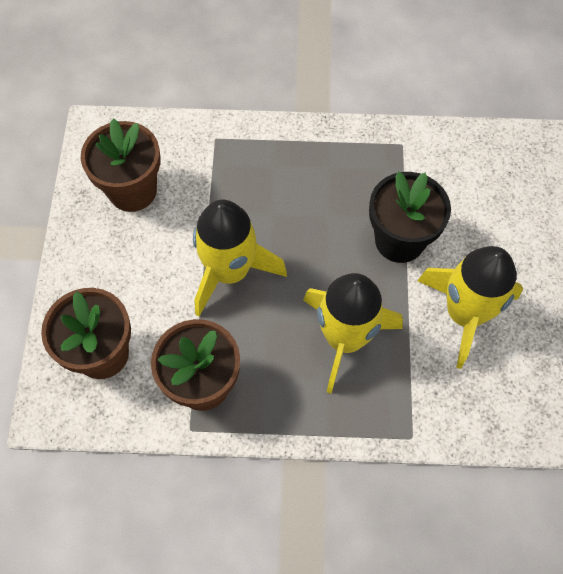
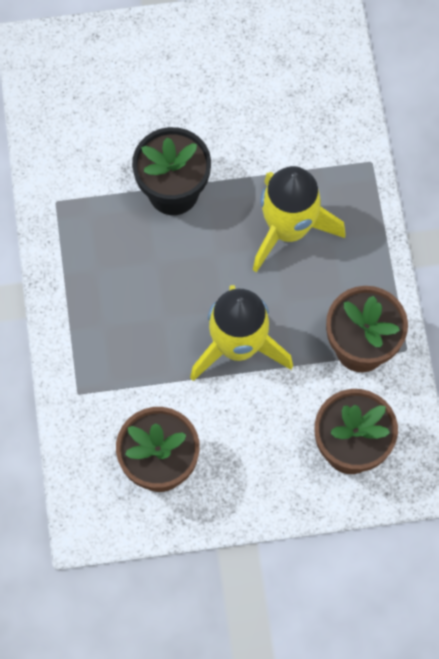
camera: 100 degrees left, 5 degrees up
(464, 314) = (242, 128): yellow rocket -> none

